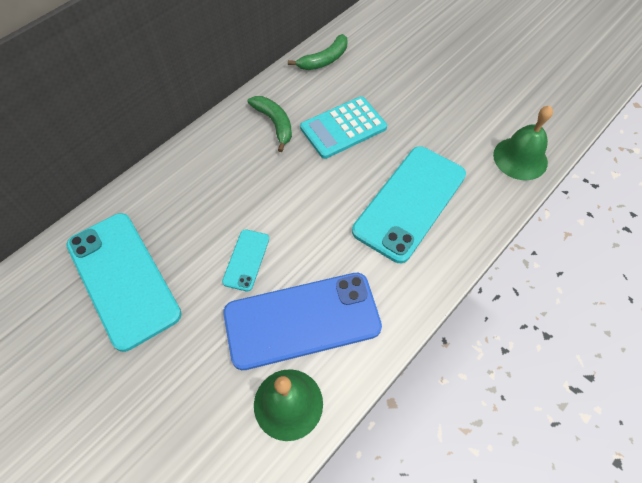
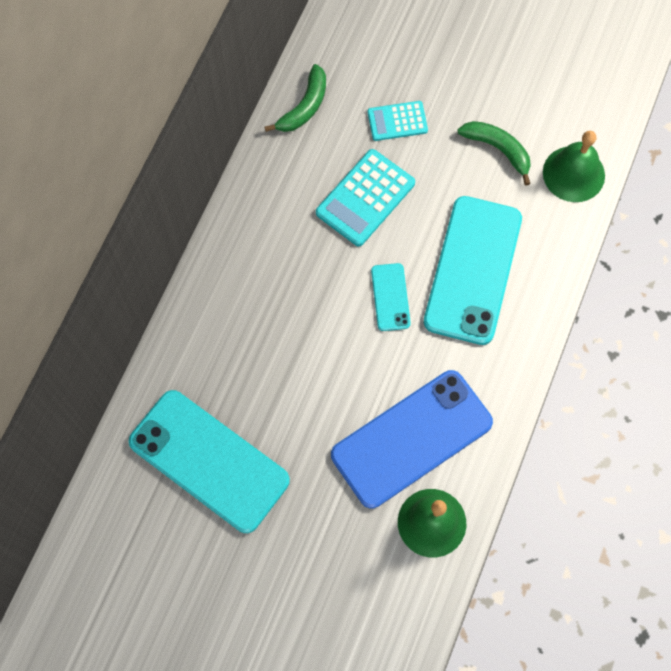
camera: 20 degrees left, 10 degrees up
(246, 260) = (327, 395): turquoise phone -> turquoise phone (390, 297)
(274, 123) = (284, 218): green banana -> green banana (498, 149)
(389, 86) = (397, 121): none -> turquoise calculator

